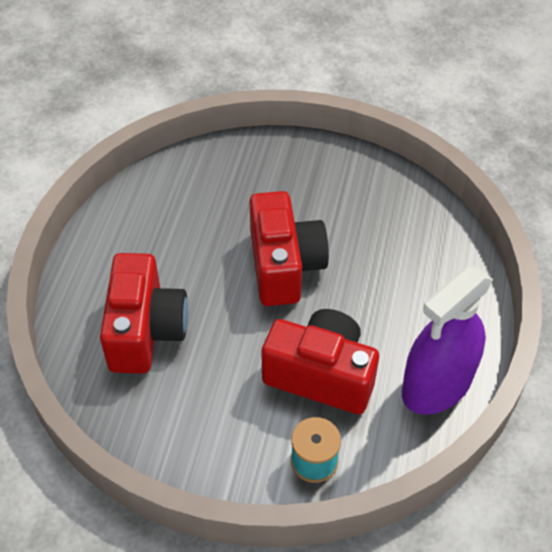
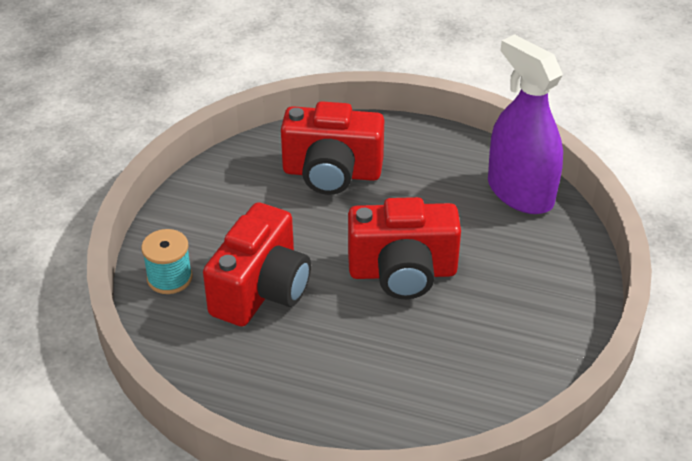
camera: 95 degrees right, 10 degrees down
(437, 385) = (232, 382): purple spray bottle -> purple spray bottle (520, 192)

